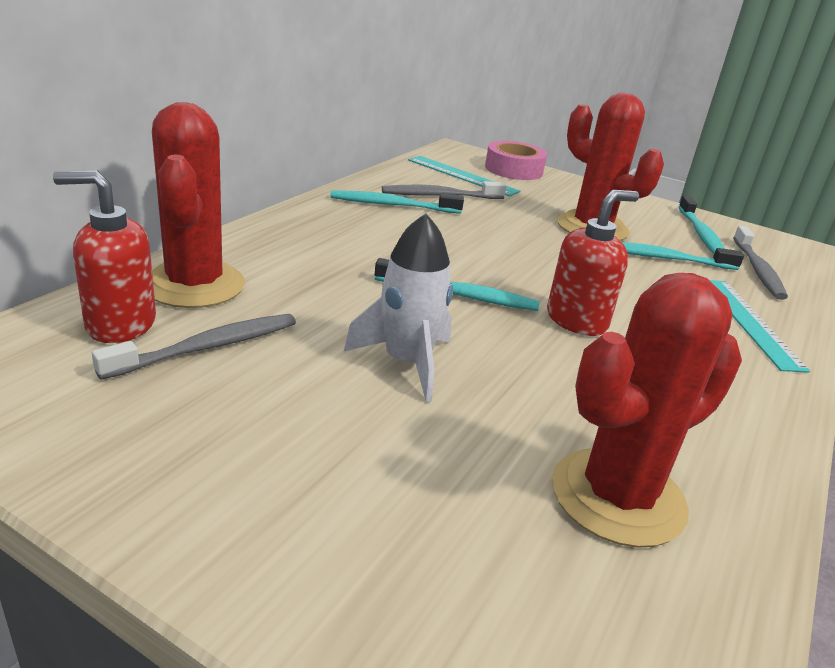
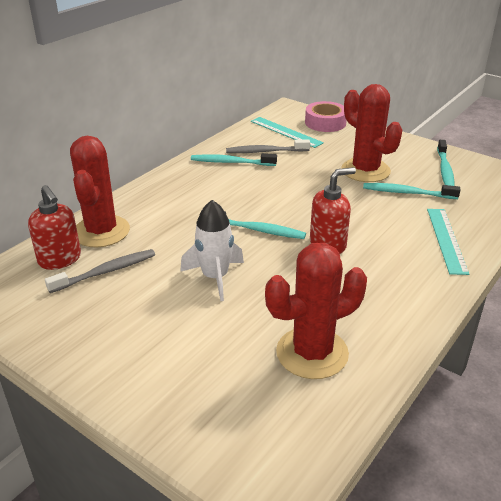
camera: 10 degrees right, 5 degrees up
(120, 325) = (60, 260): red soap dispenser -> red soap dispenser turned 135 degrees counterclockwise
(757, 270) = (473, 198): grey toothbrush -> none

